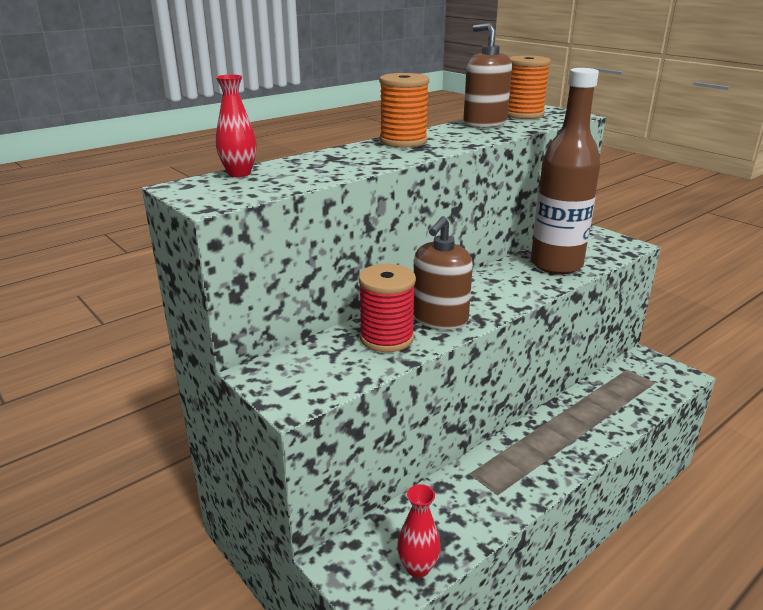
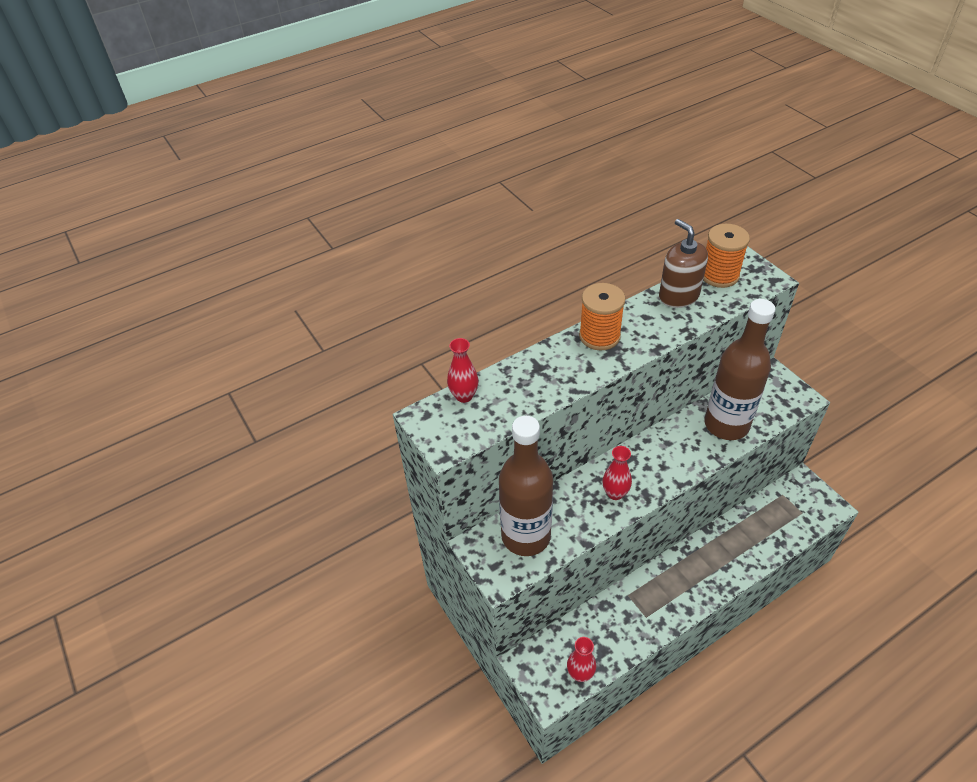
camera: 10 degrees right, 20 degrees up
(327, 360) = (526, 536): none -> brown bottle
(386, 338) = (571, 513): red spool -> none
(440, 319) = (615, 493): brown soap dispenser -> red vase

